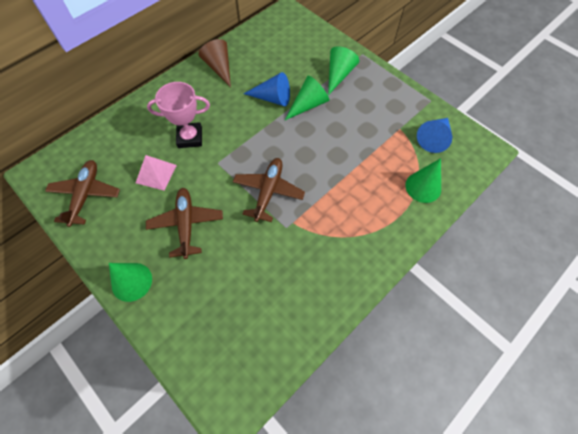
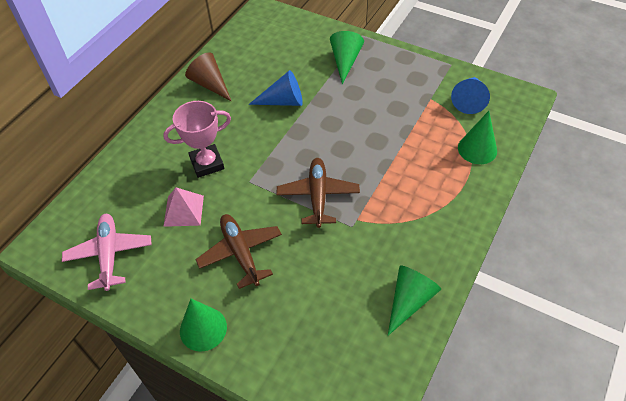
camera: 15 degrees left, 10 degrees down
(85, 195) = (109, 254): brown plane -> pink plane
(308, 105) = (325, 99): green cone -> green cone (409, 300)

